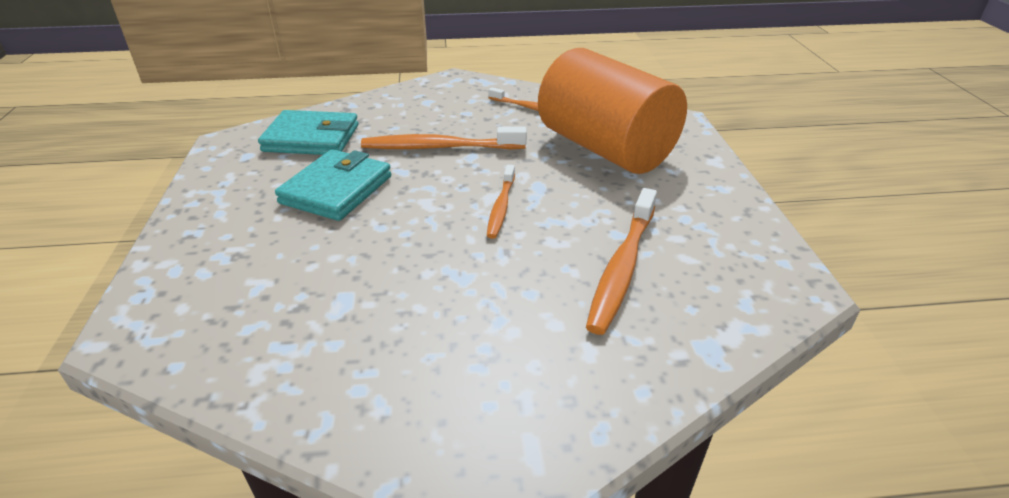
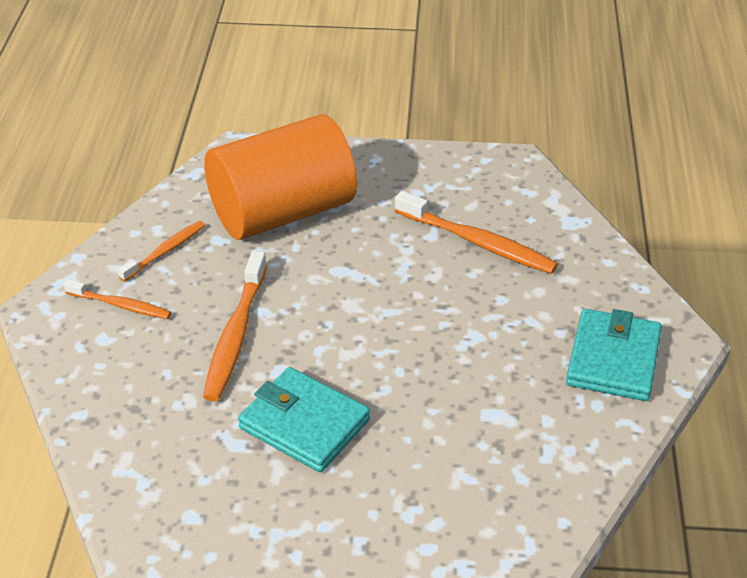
camera: 80 degrees left, 5 degrees up
(311, 138) = (168, 452): turquoise wallet -> turquoise wallet (613, 359)
(501, 207) = (372, 300): orange toothbrush -> orange toothbrush (120, 305)

